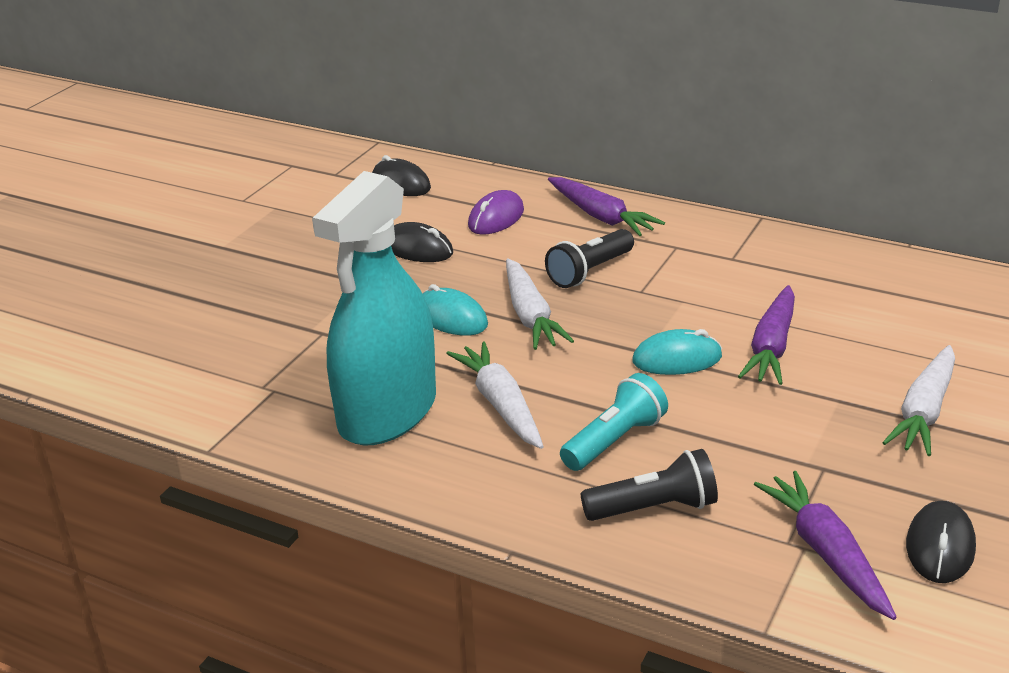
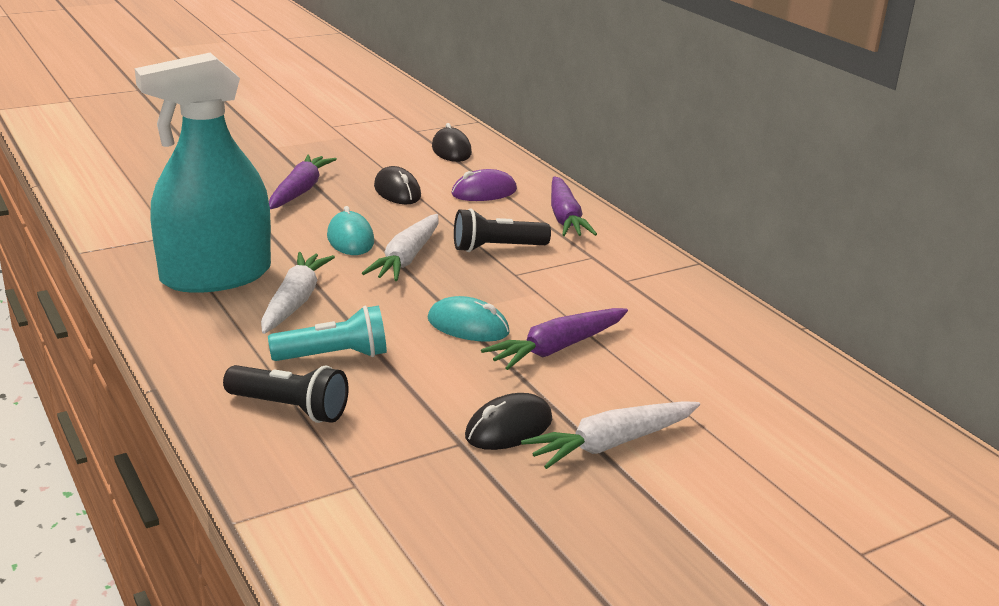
camera: 30 degrees right, 5 degrees down
(825, 553) = (364, 497): purple carrot -> purple carrot (300, 191)
(940, 547) = (462, 539): black mouse -> black mouse (509, 428)

